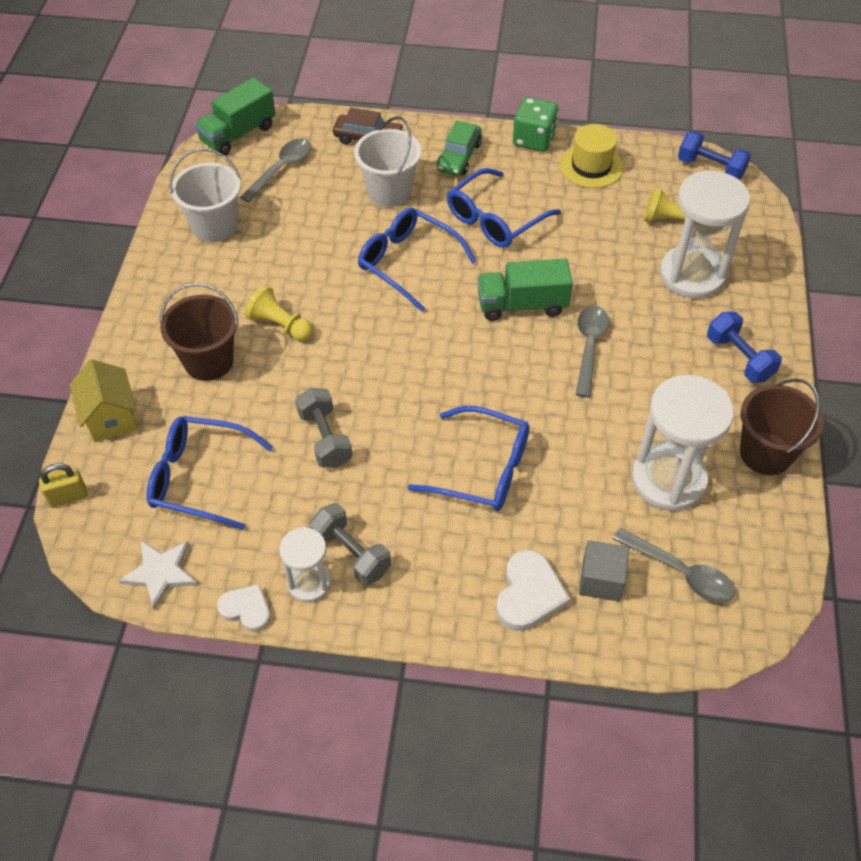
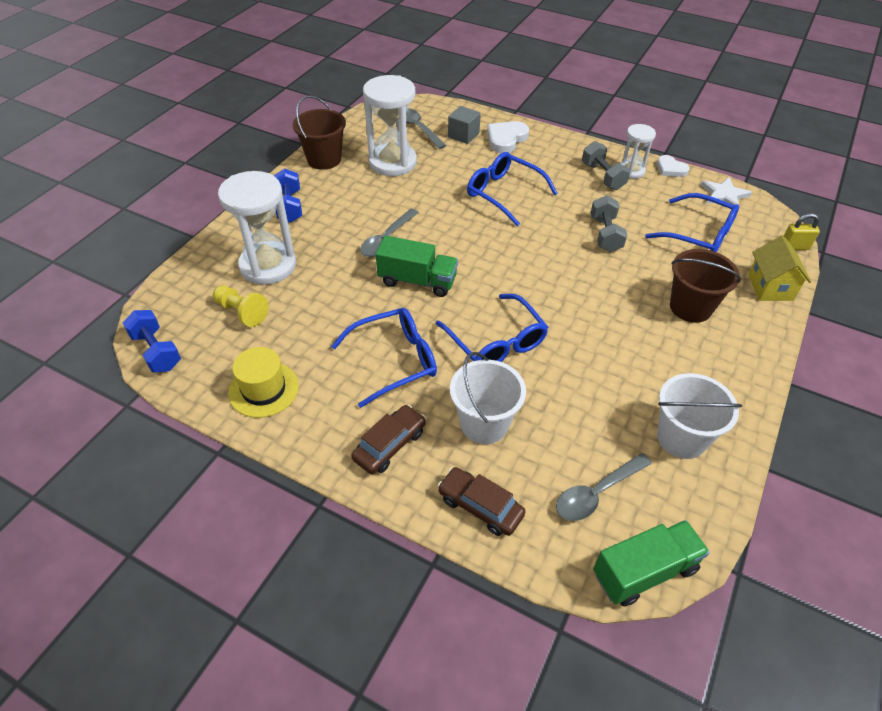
camera: 160 degrees left, 5 degrees down
(280, 325) = (625, 319): yellow pawn -> none
(459, 157) = (390, 445): green car -> brown car
(534, 140) = (296, 441): green dice -> none

